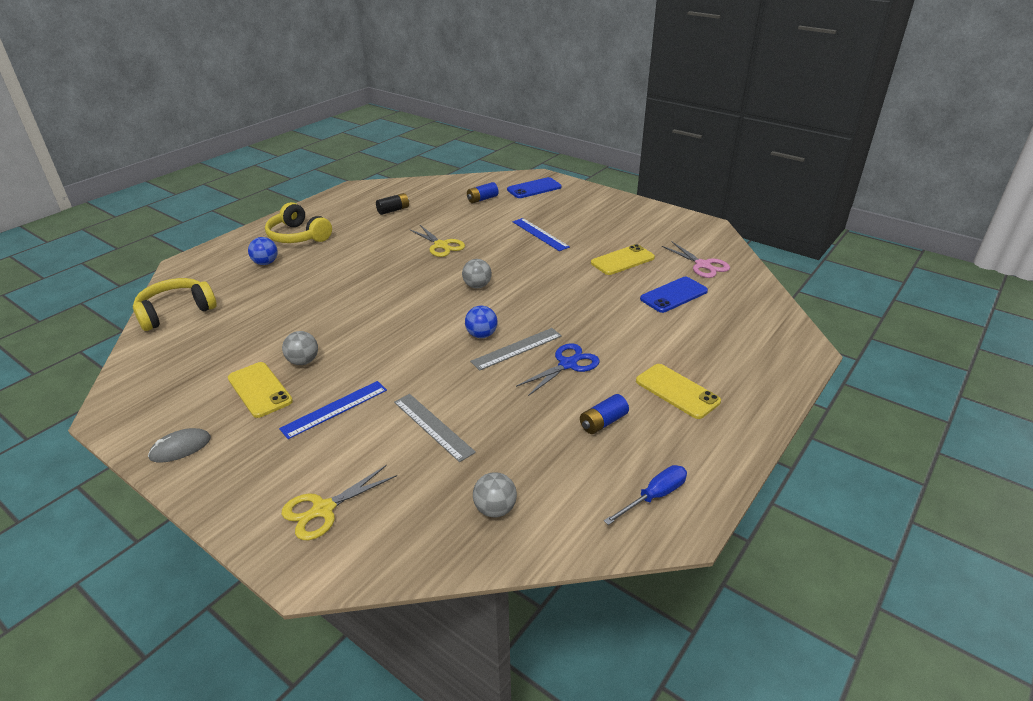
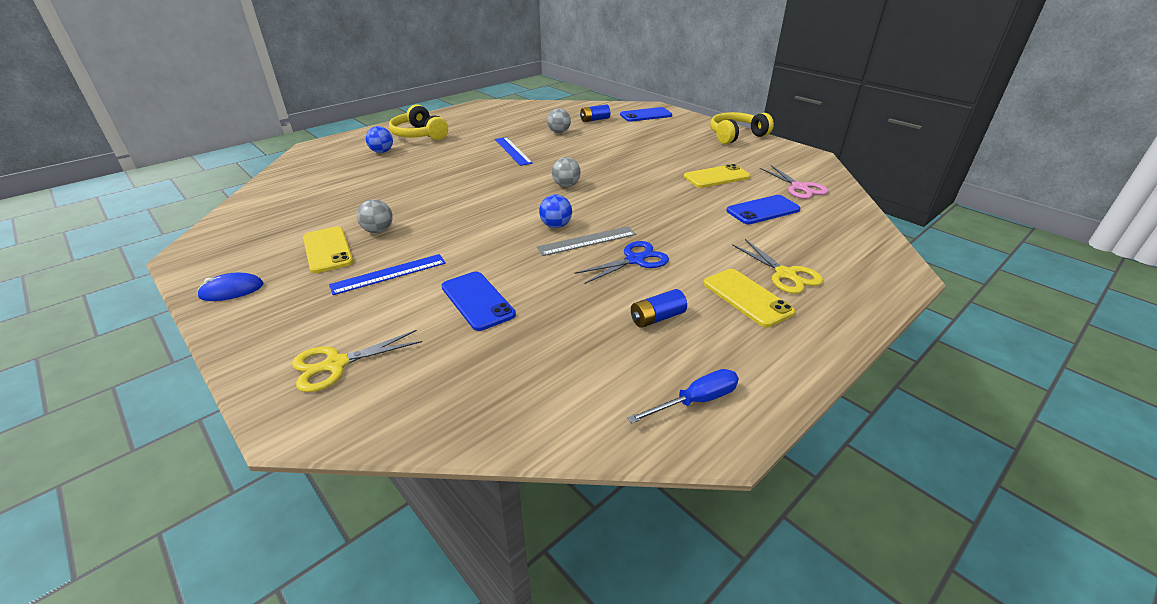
camera: 10 degrees right, 0 degrees up
(176, 312) = (287, 181): yellow headphones -> yellow headphones (736, 136)
(180, 448) = (232, 290): grey mouse -> blue mouse
(393, 210) = (511, 122): black battery -> none
(433, 426) = (477, 300): grey ruler -> blue phone
(441, 245) = (544, 151): yellow scissors -> yellow scissors (785, 274)
(495, 509) = (512, 389): grey ball -> grey ball (559, 132)
(540, 234) = (640, 150): blue ruler -> blue ruler (513, 151)

